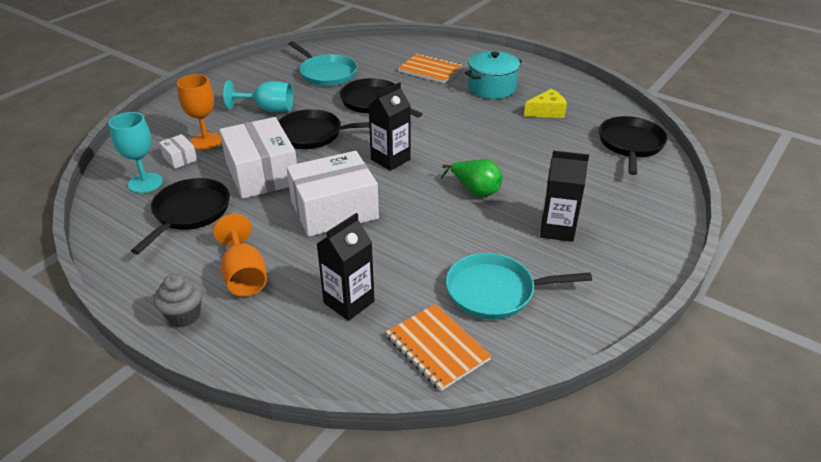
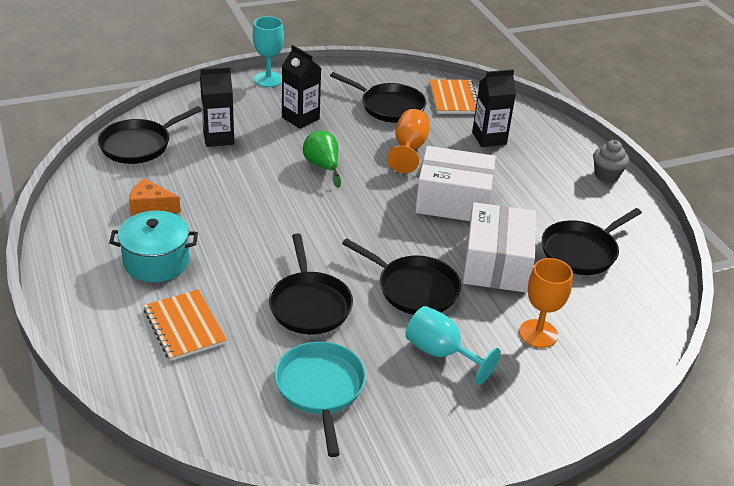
camera: 150 degrees left, 0 degrees up
(145, 183) = (619, 304): turquoise goblet -> turquoise goblet (268, 79)
(180, 158) = (575, 321): white box -> none
(244, 275) = (553, 182): orange goblet -> orange goblet (409, 149)
(390, 159) = (363, 224): black carton -> black carton (218, 138)
(495, 291) = (389, 106): turquoise pan -> black pan
(547, 112) = (150, 206): yellow cheese -> orange cheese

